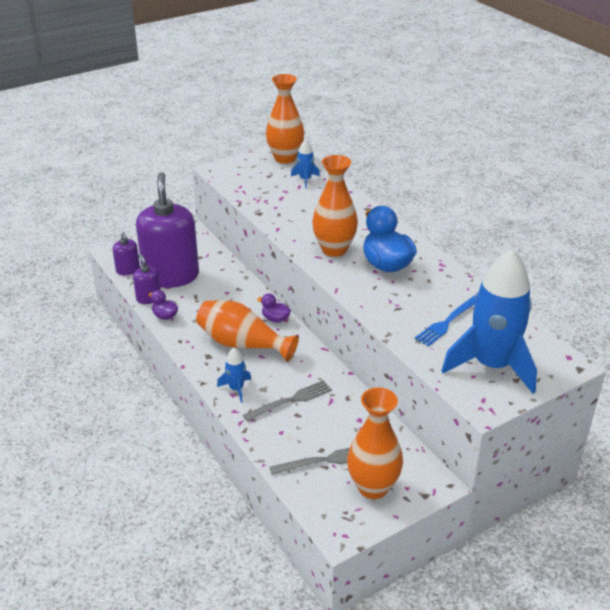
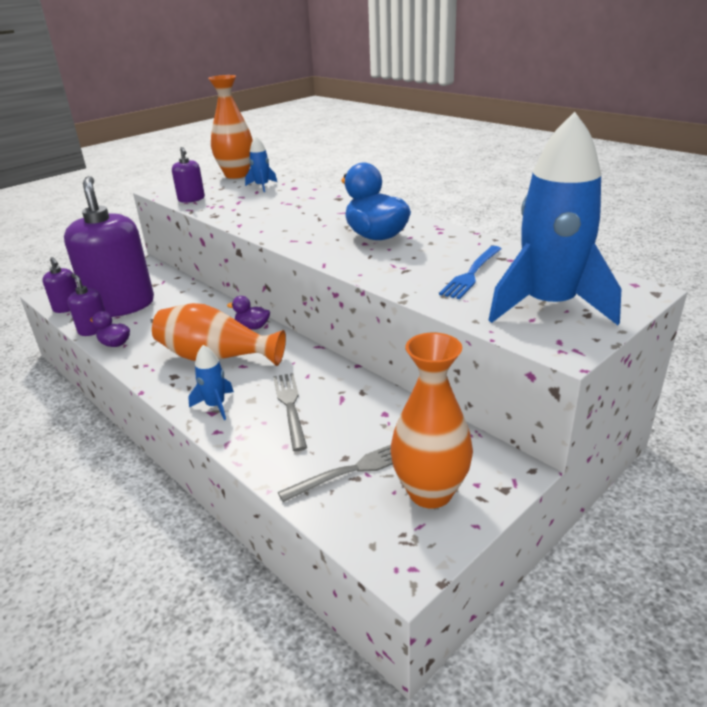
camera: 10 degrees left, 5 degrees down
(241, 187) = (191, 199): none -> purple soap dispenser
(291, 400) = (290, 407): grey fork -> grey fork turned 60 degrees counterclockwise
(334, 249) = (310, 232): orange vase -> none

